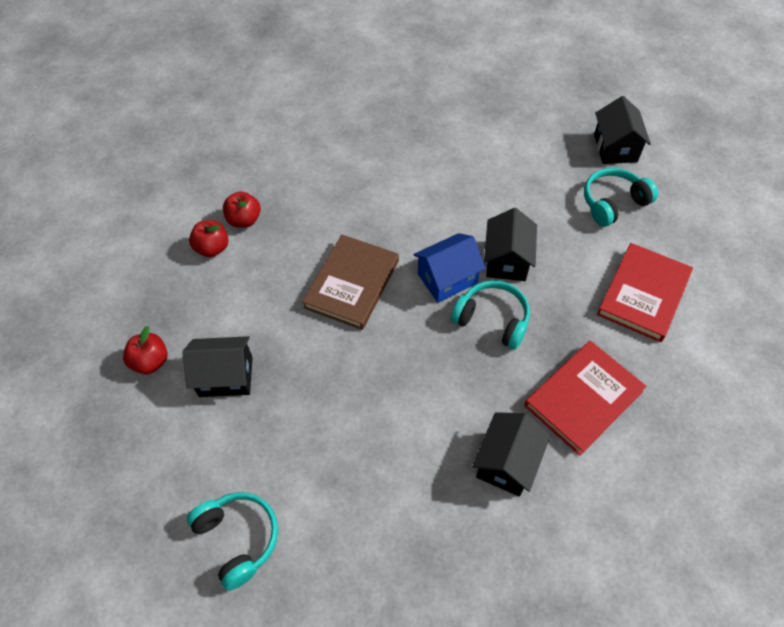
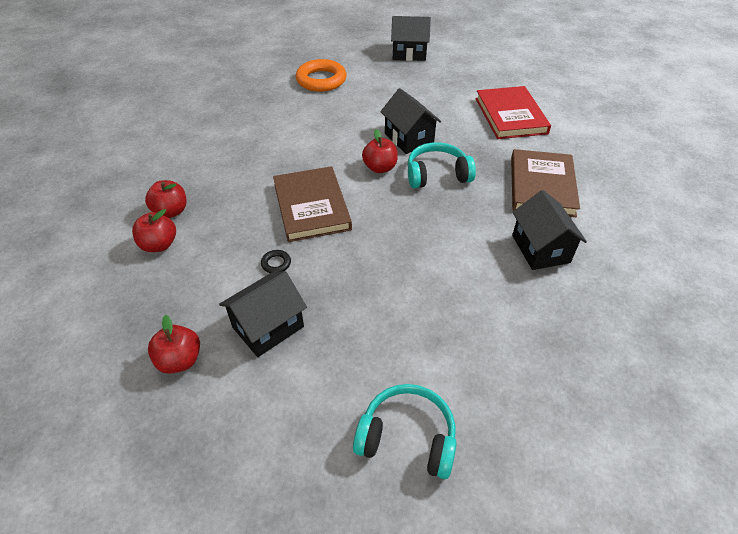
camera: 40 degrees left, 10 degrees down
(278, 323) = (276, 263): none -> black ring
(447, 278) = (380, 168): blue house -> red apple
(489, 138) = (321, 80): none -> orange ring
(583, 398) = (542, 186): red book -> brown book
(613, 203) = (439, 80): turquoise headphones -> none
(615, 148) = (409, 53): black house -> black house turned 45 degrees counterclockwise

